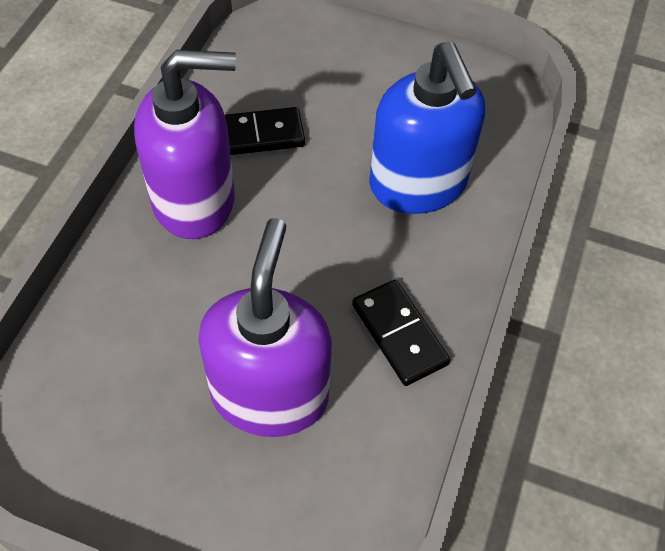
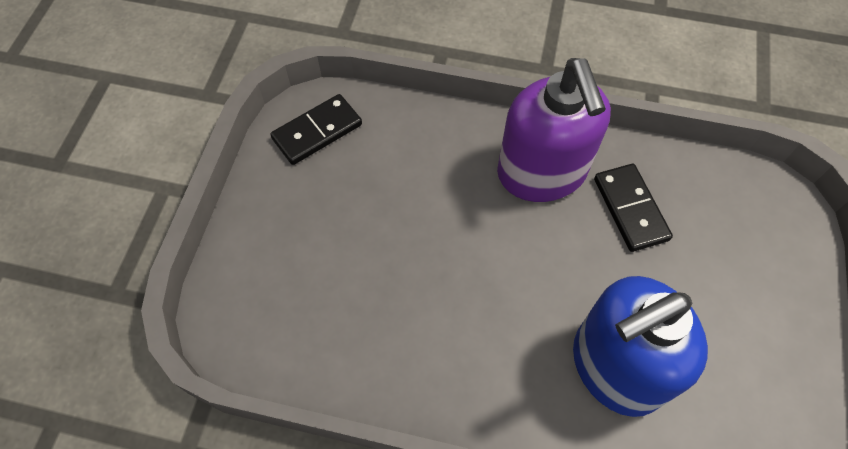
camera: 85 degrees right, 5 degrees up
(270, 394) = (363, 263): purple soap dispenser -> none
(399, 334) = (436, 363): black domino -> black domino (317, 132)

